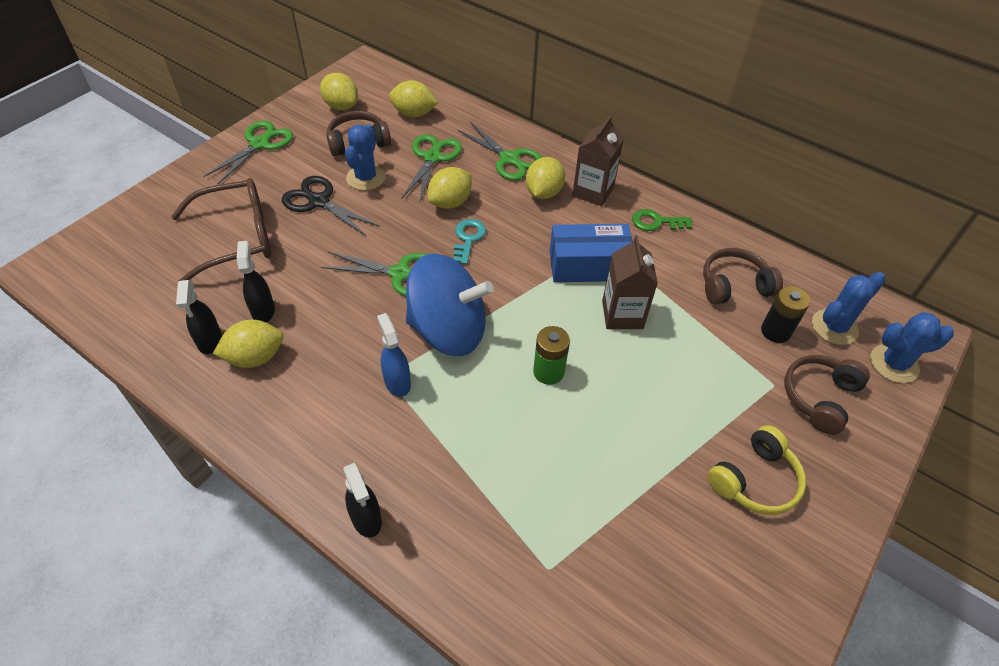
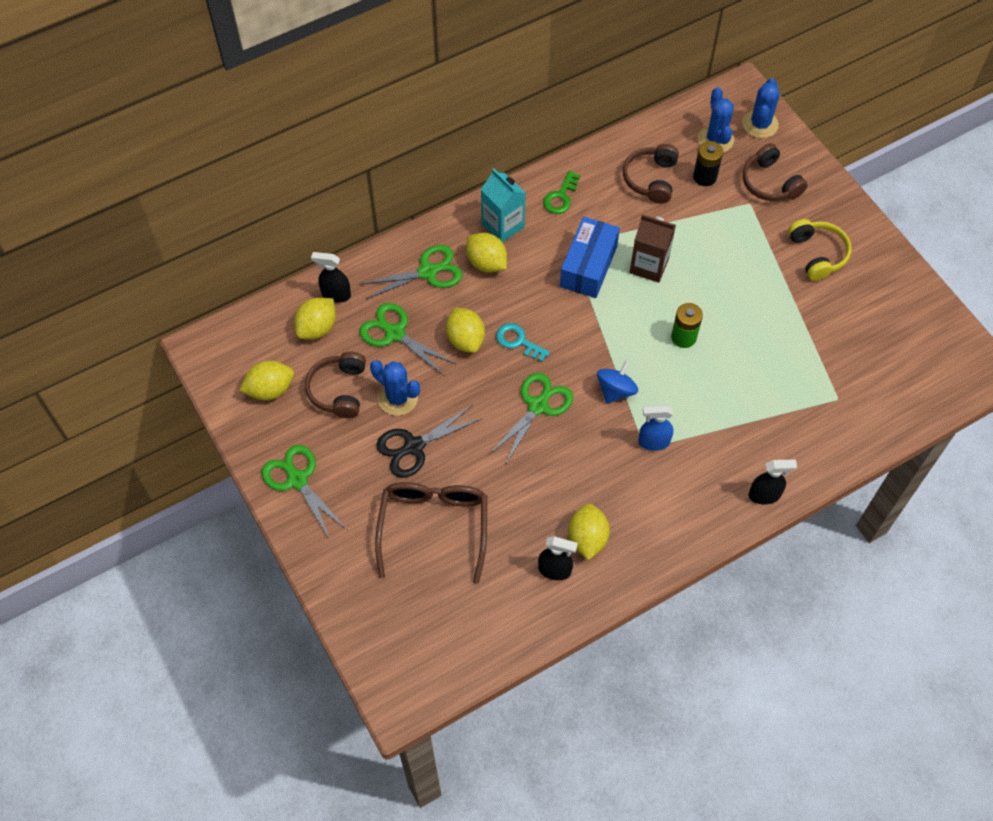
camera: 65 degrees left, 10 degrees up
(263, 310) = (536, 522): black spray bottle -> black spray bottle (336, 295)
(448, 330) = (616, 390): blue spinning top -> blue spinning top, size x0.51
(593, 192) = (502, 225): brown carton -> turquoise carton

